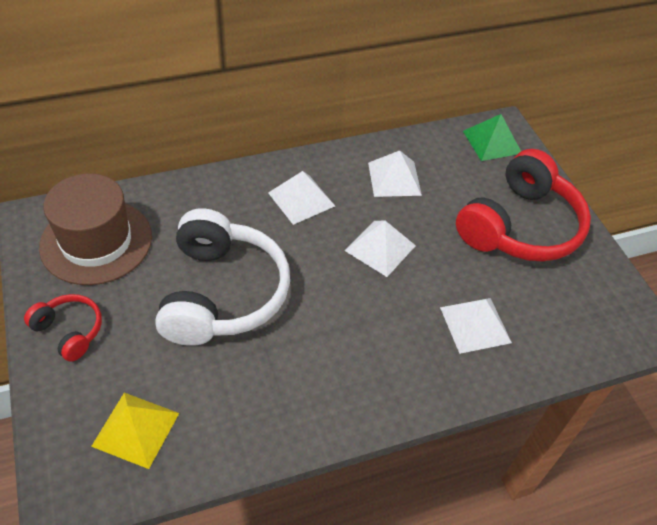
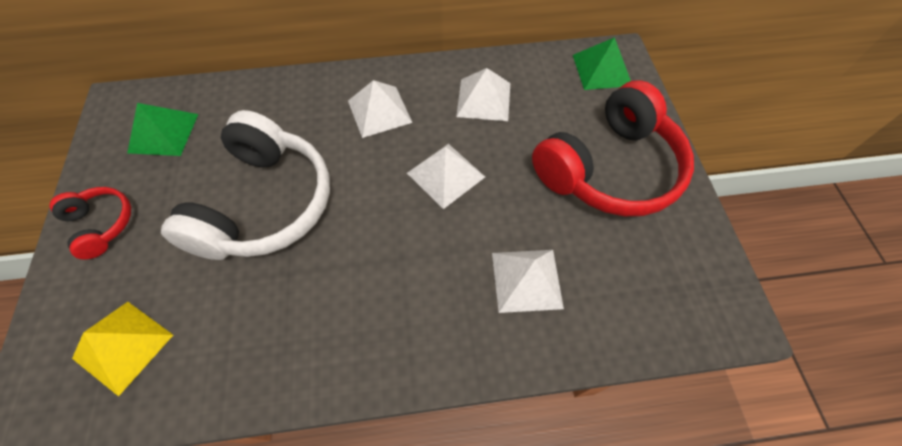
camera: 15 degrees right, 10 degrees up
(96, 241) = (163, 133): brown hat -> green pyramid

